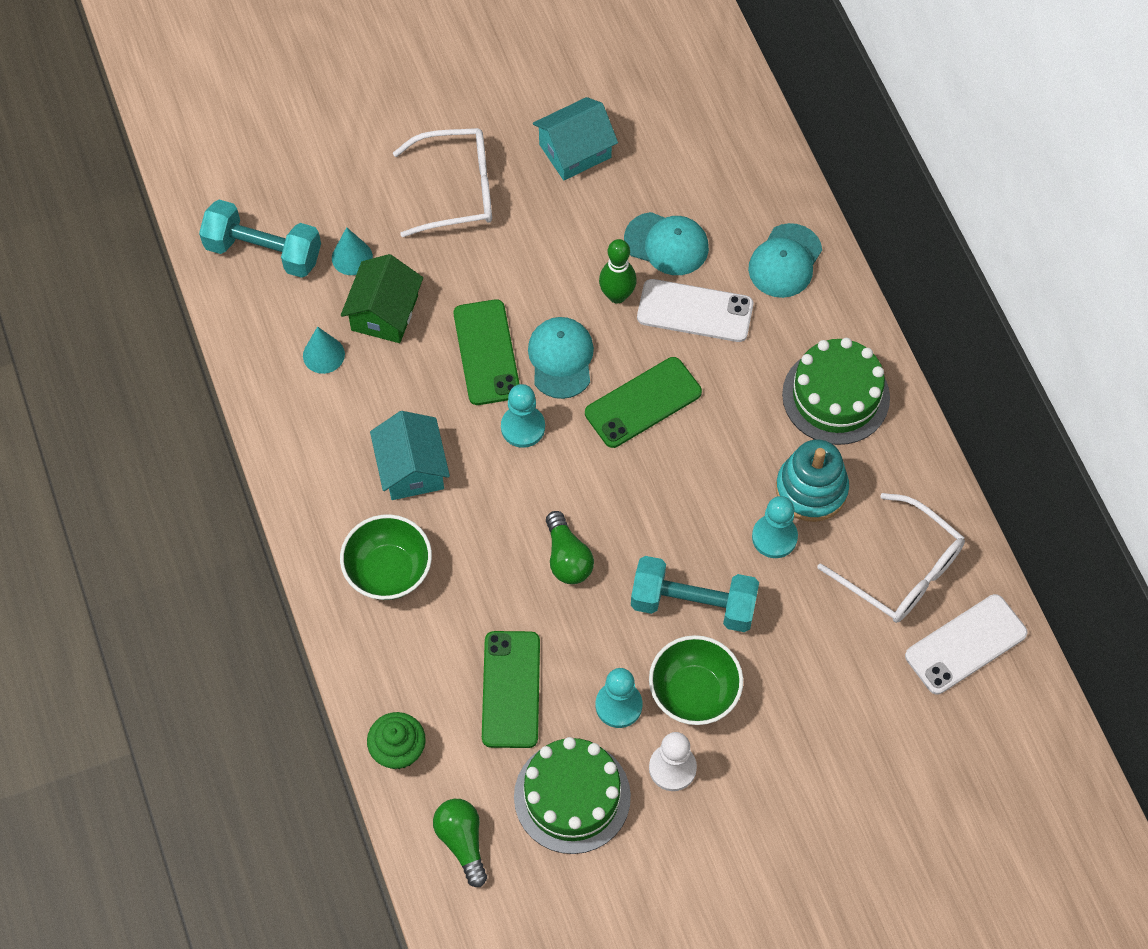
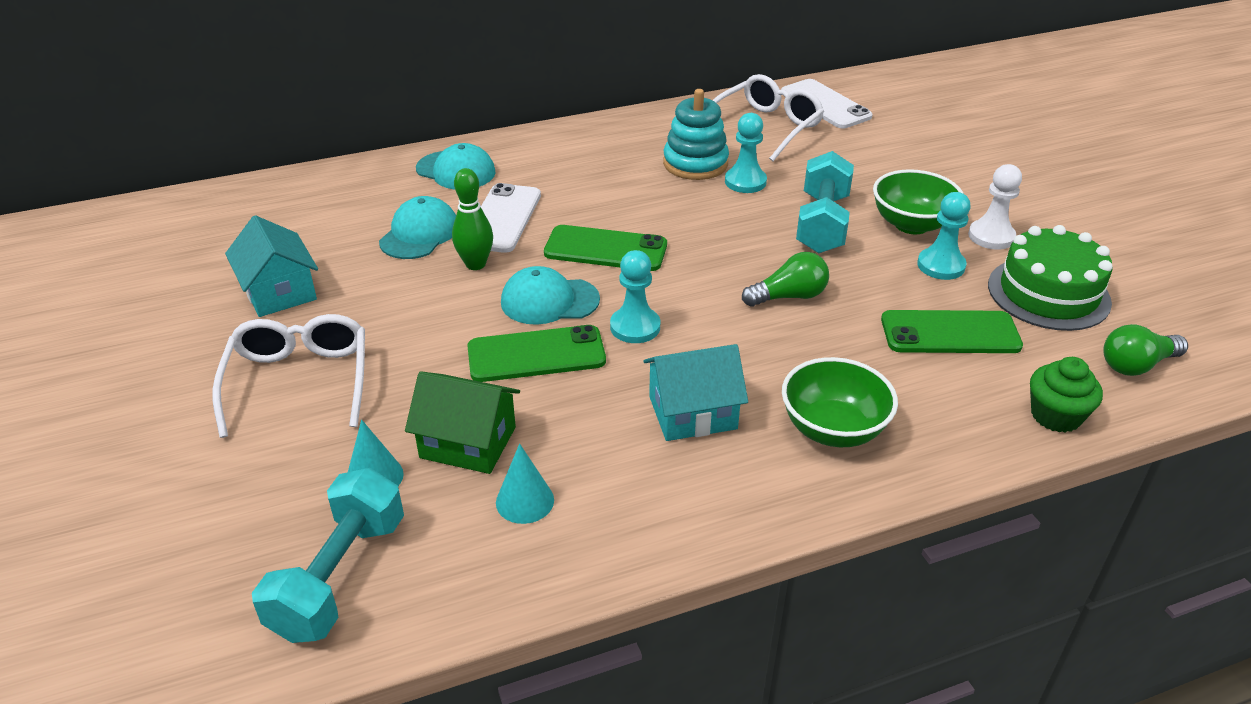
camera: 90 degrees left, 25 degrees down
(643, 402) = (605, 249): green phone -> green phone turned 45 degrees counterclockwise
(836, 396) = (601, 150): green cake -> none

